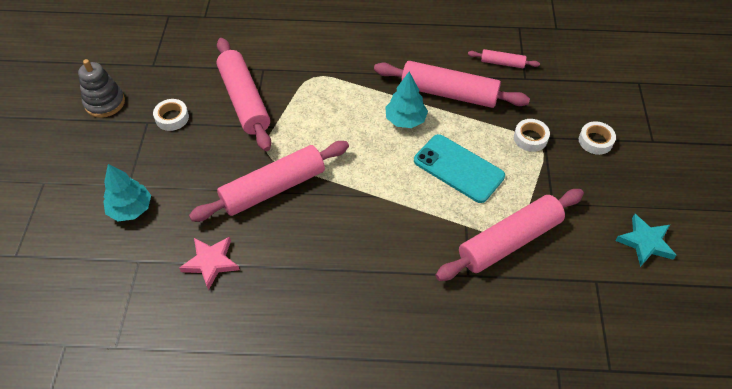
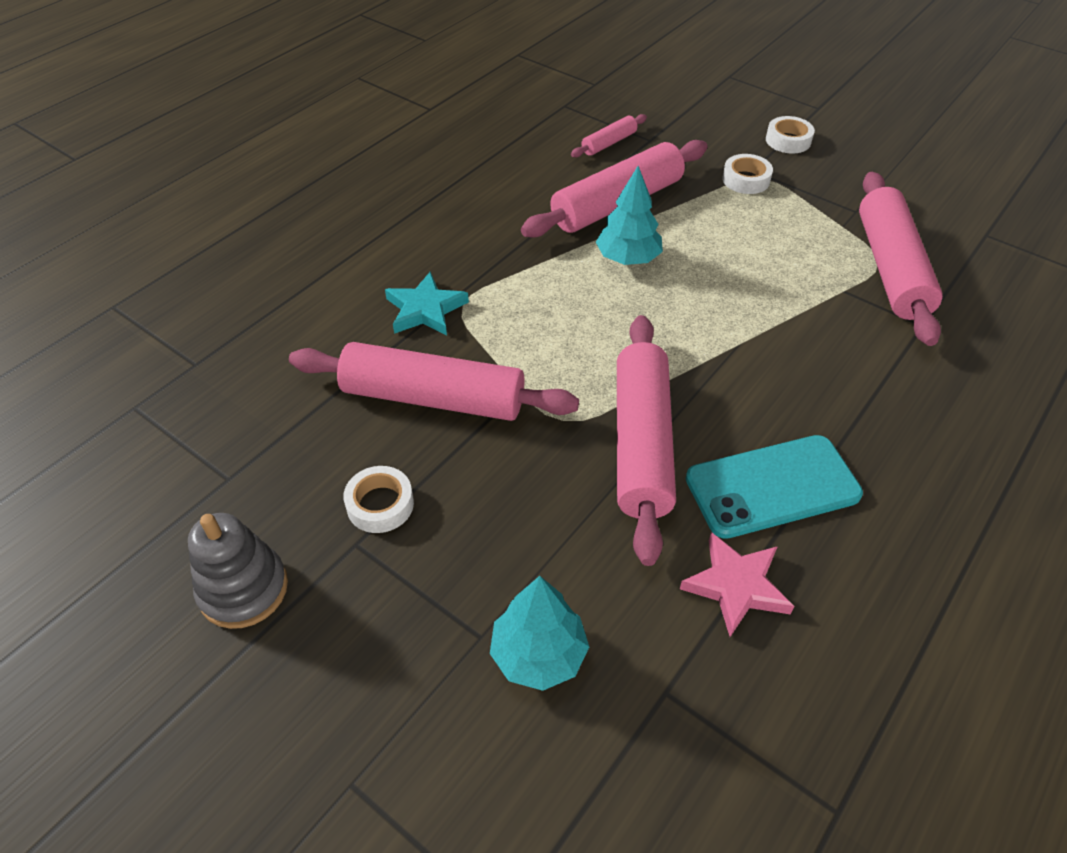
camera: 55 degrees left, 5 degrees down
(458, 168) = (748, 254): turquoise phone -> turquoise phone (772, 486)
(645, 242) = (952, 178): turquoise star -> turquoise star (425, 309)

